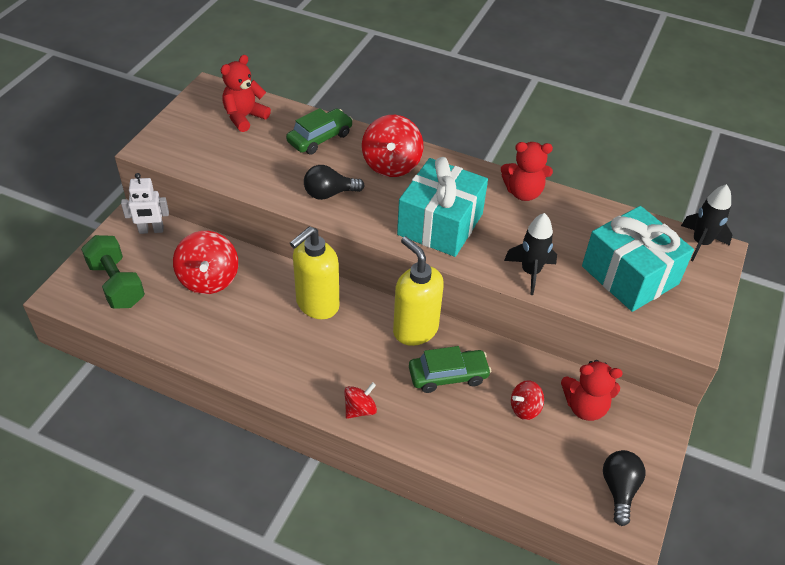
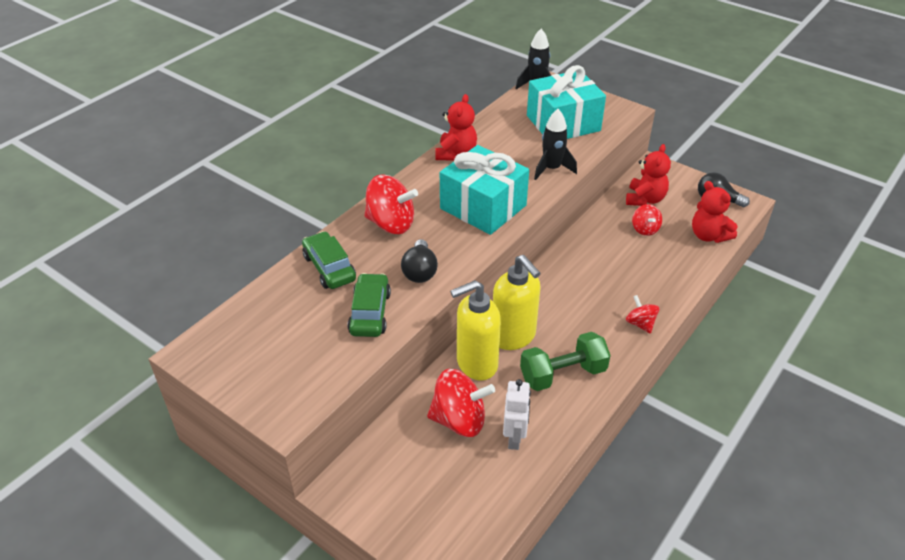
camera: 75 degrees left, 5 degrees down
(117, 284) = (446, 509): green dumbbell -> green dumbbell (563, 374)
(151, 230) = (365, 471): white robot -> white robot (514, 438)
(244, 117) = (264, 324): red teddy bear -> red teddy bear (708, 235)
(415, 330) = (556, 275): yellow soap dispenser -> yellow soap dispenser (476, 364)
(448, 376) = (609, 264): green car -> green car (370, 313)

